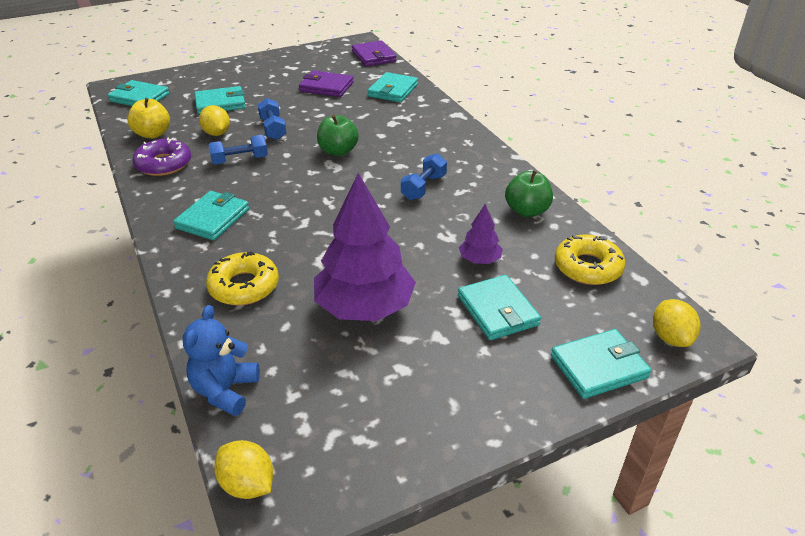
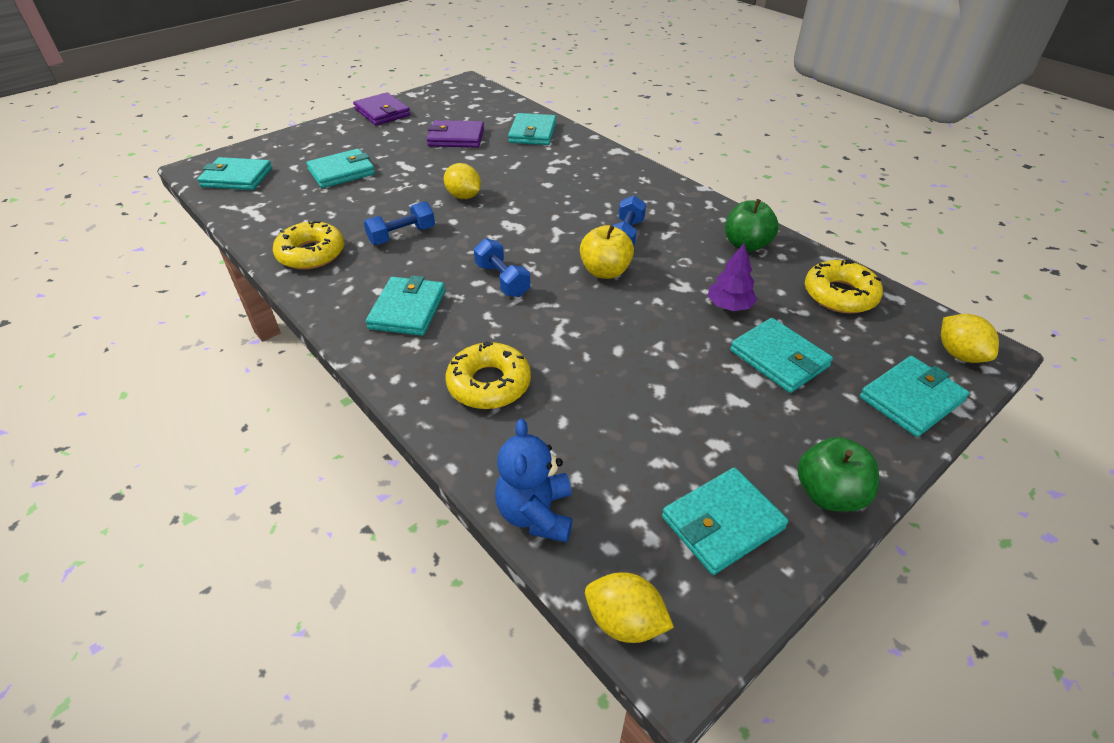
camera: 15 degrees left, 5 degrees up
(153, 134) = (278, 219): yellow apple -> yellow apple (605, 271)
(164, 164) = (311, 253): purple donut -> yellow donut
(217, 133) = (357, 208): yellow lemon -> yellow lemon (464, 196)
(273, 129) = (421, 193): blue dumbbell -> blue dumbbell (502, 280)
(338, 151) = (510, 209): green apple -> green apple (828, 494)
(364, 307) = (638, 382): purple tree -> none
(369, 430) = (722, 523): none -> turquoise wallet
(374, 56) = (490, 97): purple wallet -> purple wallet (382, 112)

